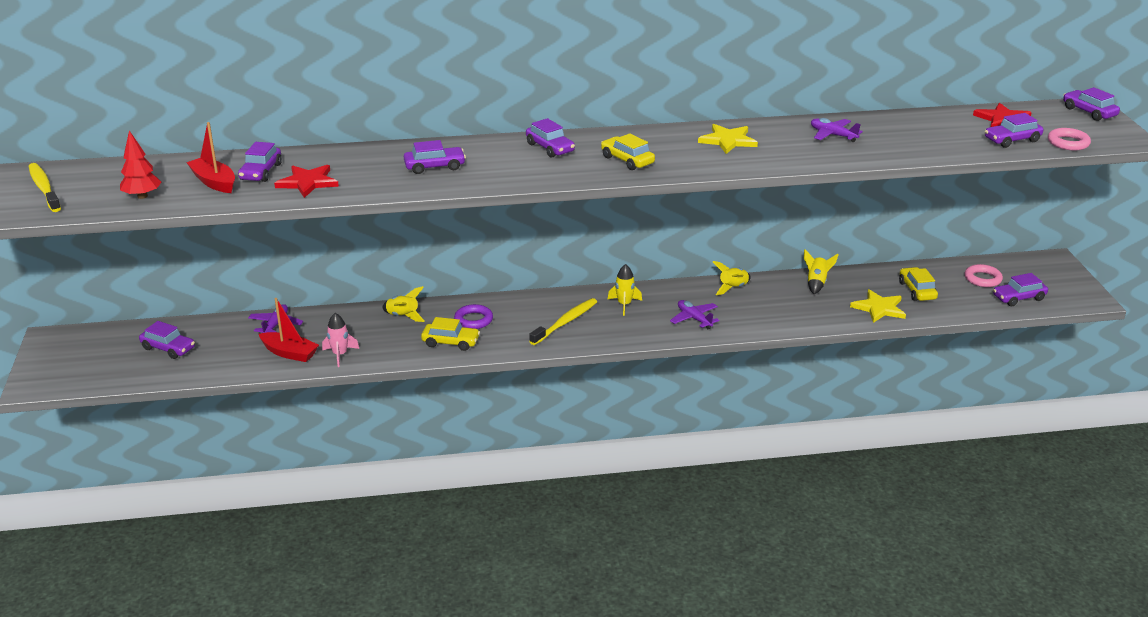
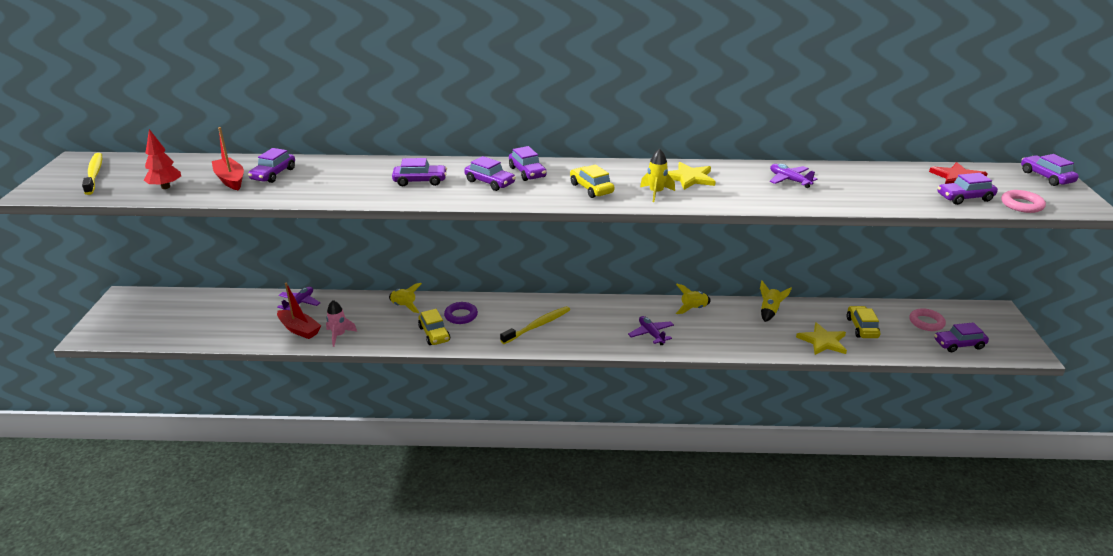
camera: 10 degrees right, 0 degrees up
(168, 348) = (207, 315): purple car -> purple car (490, 182)
(308, 182) = (306, 186): red star -> none
(450, 342) = (434, 334): yellow car -> yellow car turned 45 degrees clockwise
(624, 304) = (593, 314): yellow rocket -> yellow rocket (656, 193)

